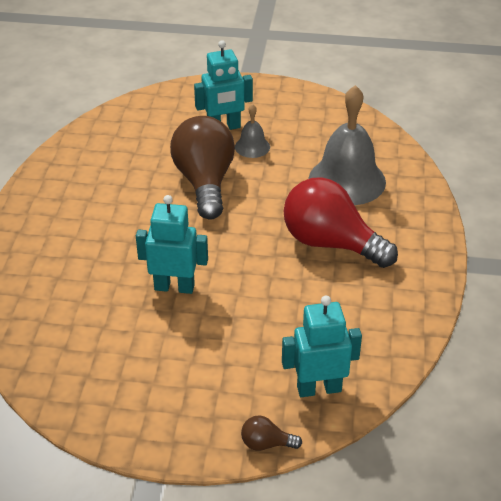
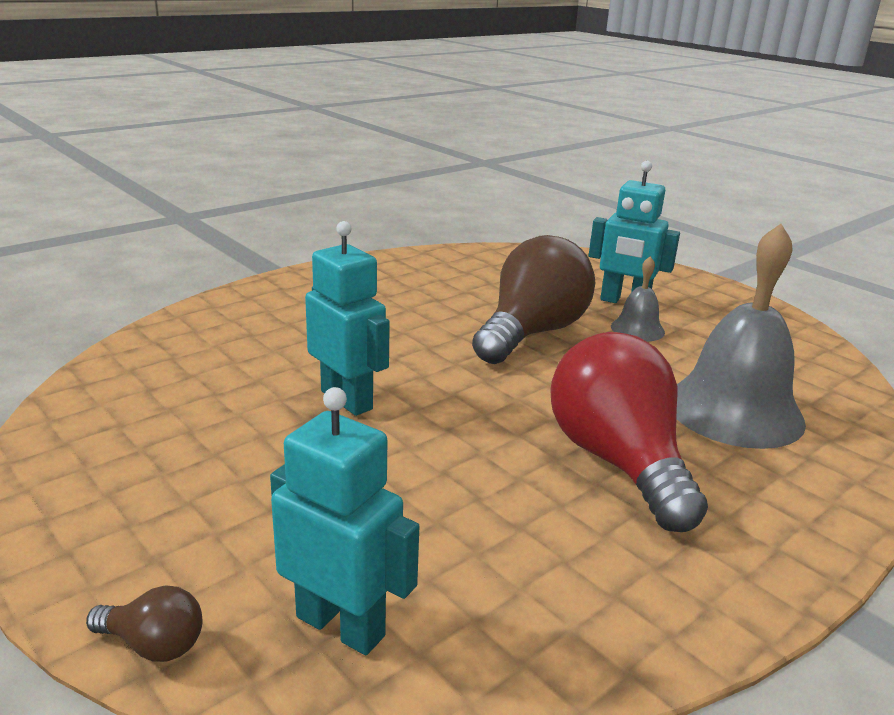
camera: 40 degrees right, 15 degrees down
(266, 444) = (154, 644): brown light bulb -> brown light bulb turned 150 degrees clockwise

